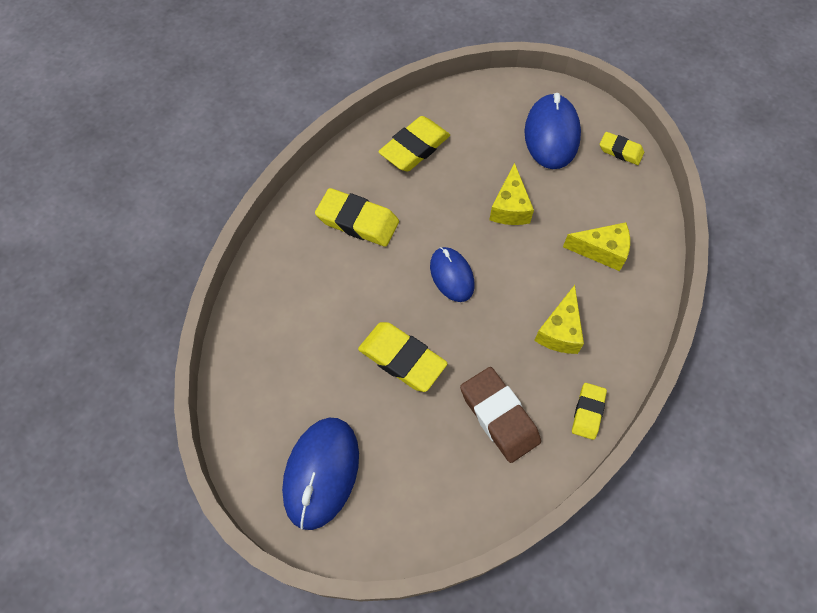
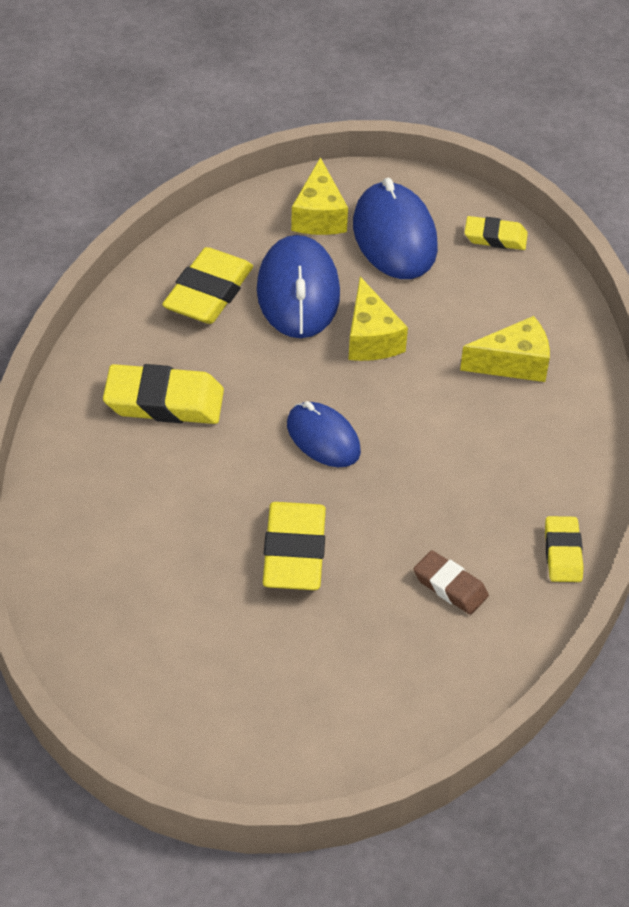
camera: 20 degrees left, 15 degrees down
(321, 473) = (238, 710): blue mouse -> blue mouse (298, 292)
(402, 359) = (294, 552): yellow eraser -> yellow eraser turned 75 degrees clockwise
(499, 416) = (450, 586): brown eraser -> brown eraser, size x0.59
(560, 331) = (493, 469): yellow cheese -> yellow cheese (319, 215)

